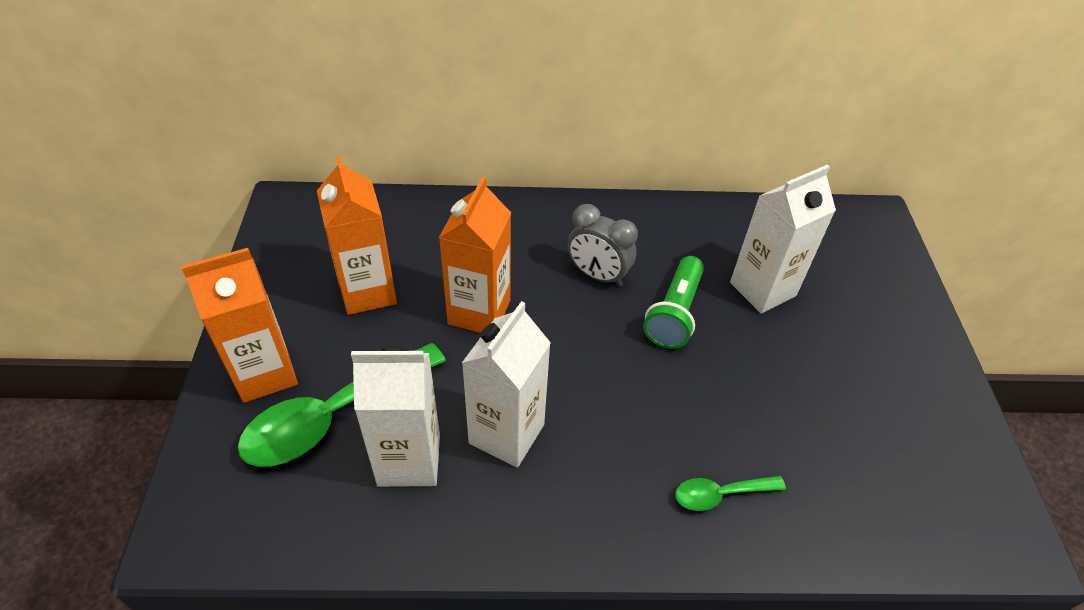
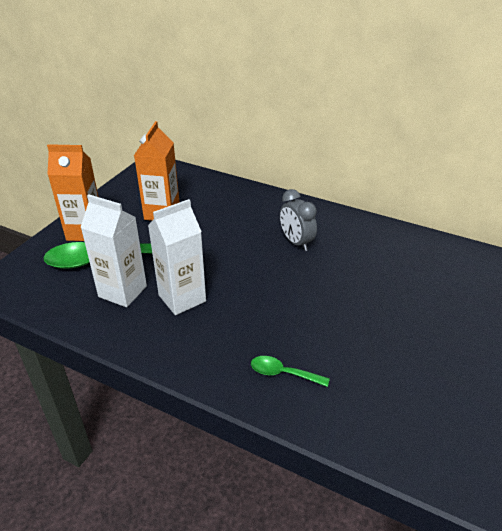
camera: 30 degrees right, 10 degrees down
(479, 312) = (213, 239): orange carton -> none
(674, 313) = (329, 275): green flashlight -> none
(762, 289) = (400, 281): white carton -> none

